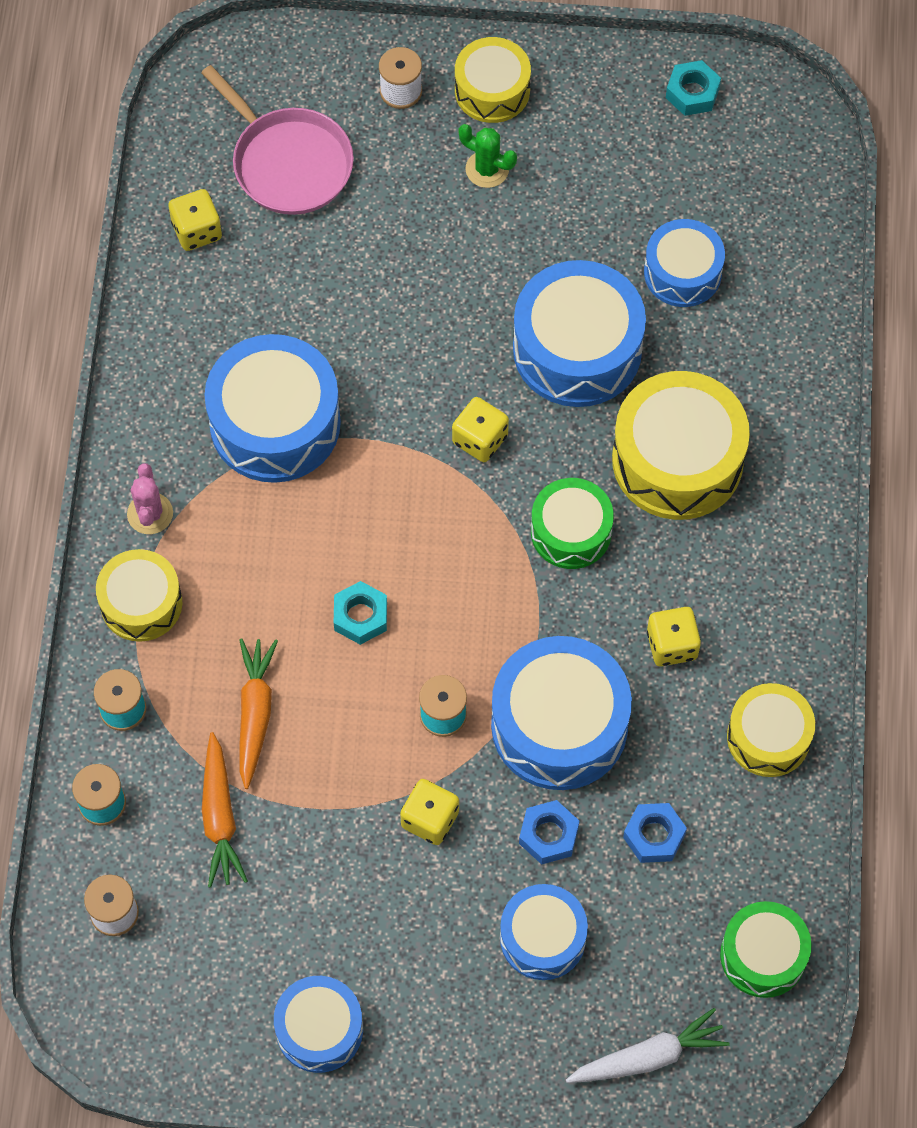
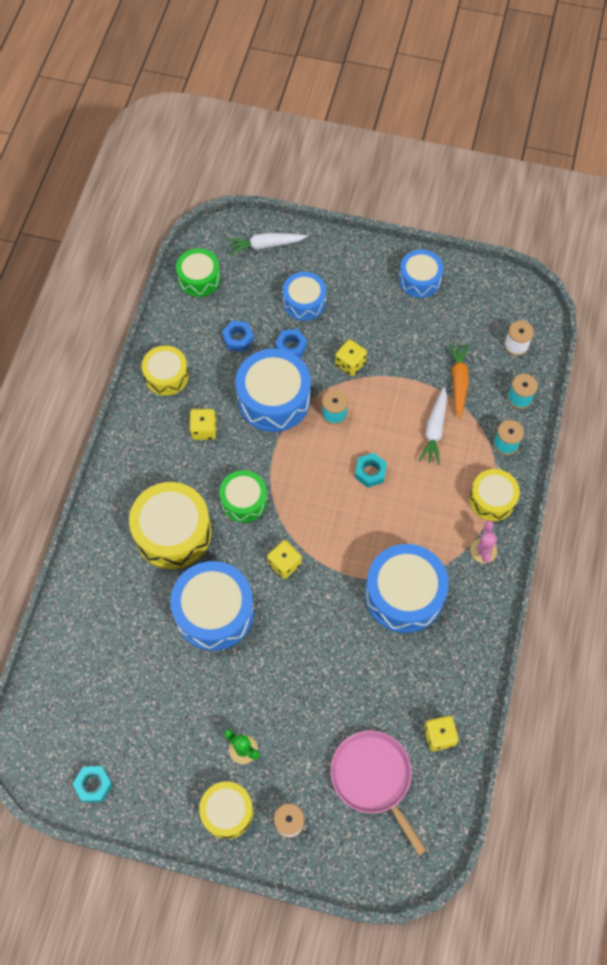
camera: 170 degrees left, 0 degrees up
(255, 714) = (434, 430): orange carrot -> white carrot
(682, 272) = (137, 652): blue drum -> none

